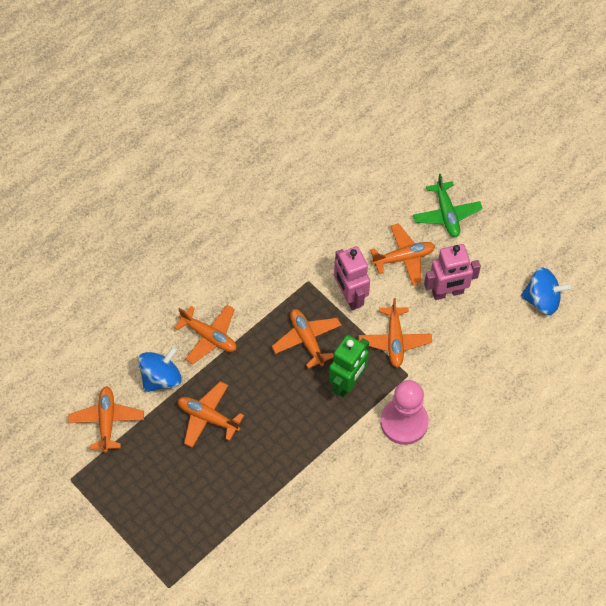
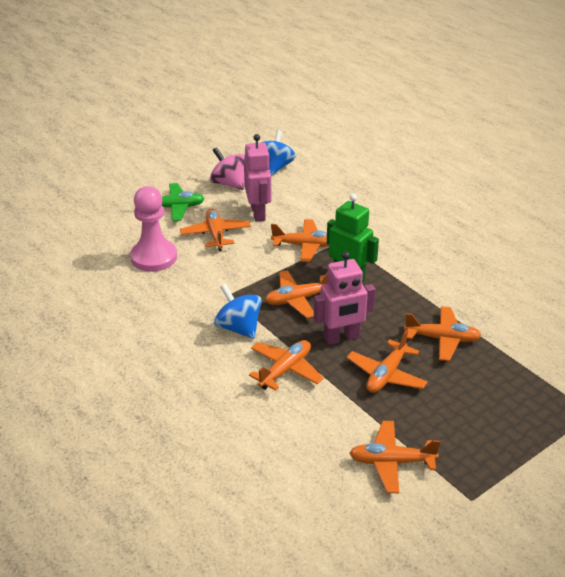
camera: 85 degrees left, 25 degrees down
(161, 378) = (335, 411): blue spinning top -> blue spinning top (238, 328)
(260, 466) = (442, 339): none -> orange plane
(350, 296) = (252, 269): pink robot -> pink robot (341, 338)
(404, 422) = (391, 246): pink pawn -> pink pawn (154, 257)
(501, 259) = (229, 184): none -> pink spinning top

